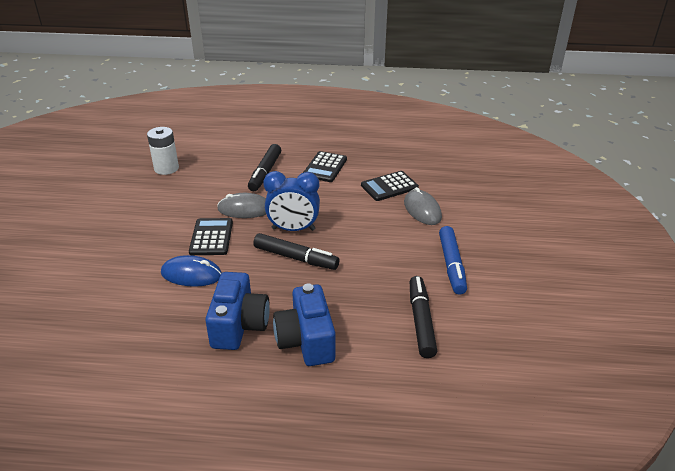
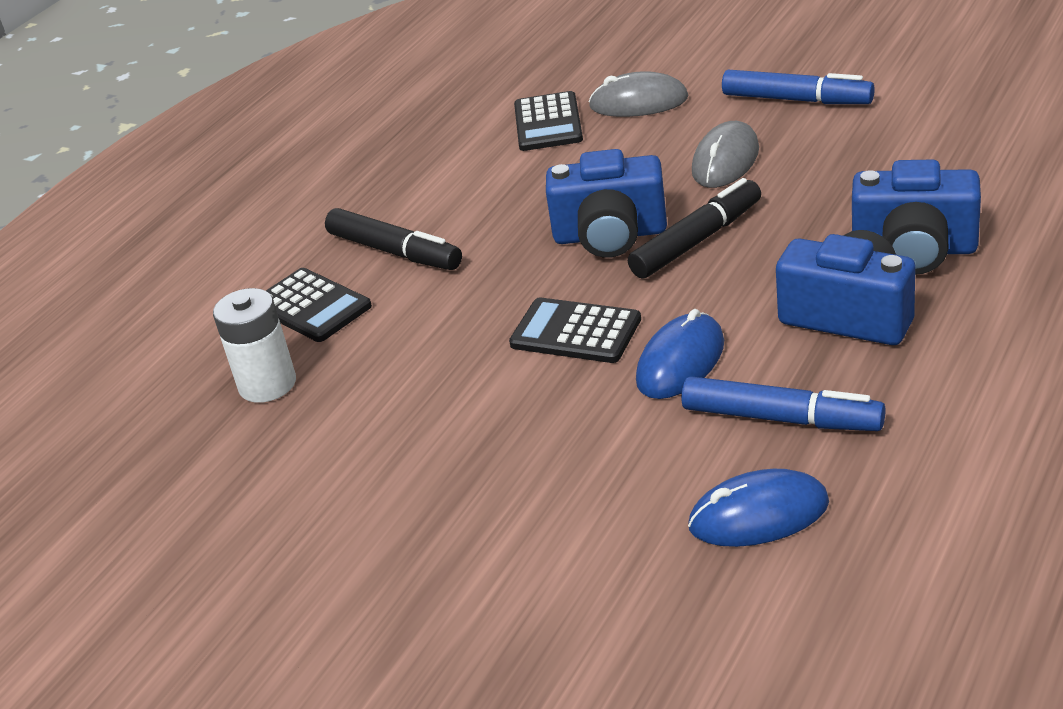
camera: 60 degrees left, 0 degrees up
(76, 323) = (758, 515): none -> blue mouse
(148, 317) = (781, 418): none -> blue marker
(245, 209) = (507, 285): grey mouse -> grey mouse (725, 160)
(293, 229) = (610, 235): blue clock -> blue camera
(325, 167) = (432, 181): black calculator -> black calculator (311, 306)
(421, 321) = (912, 144): black marker -> none

